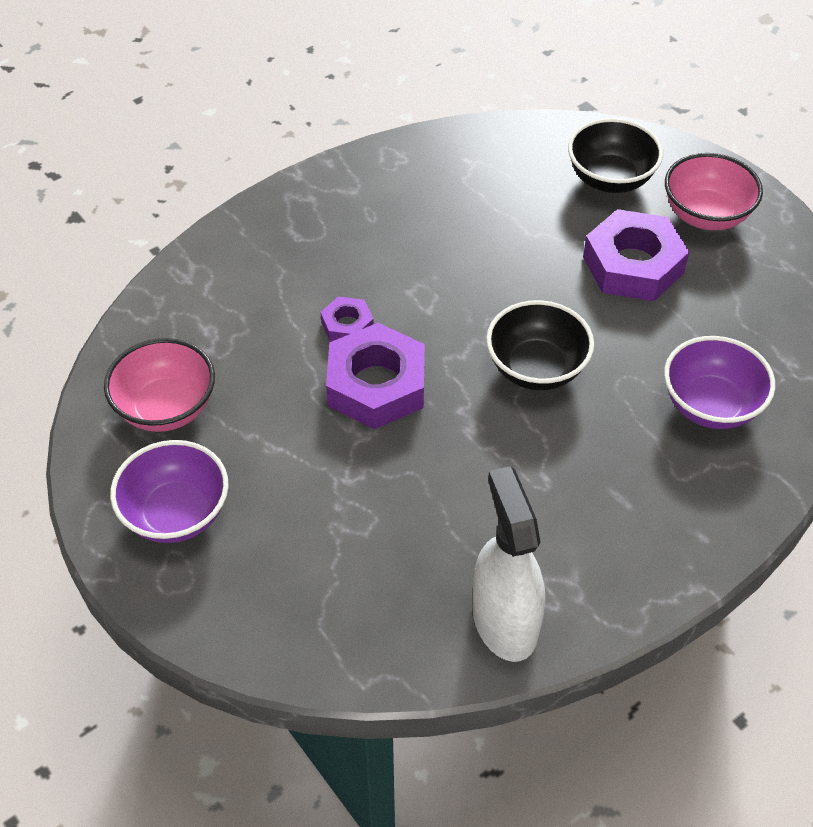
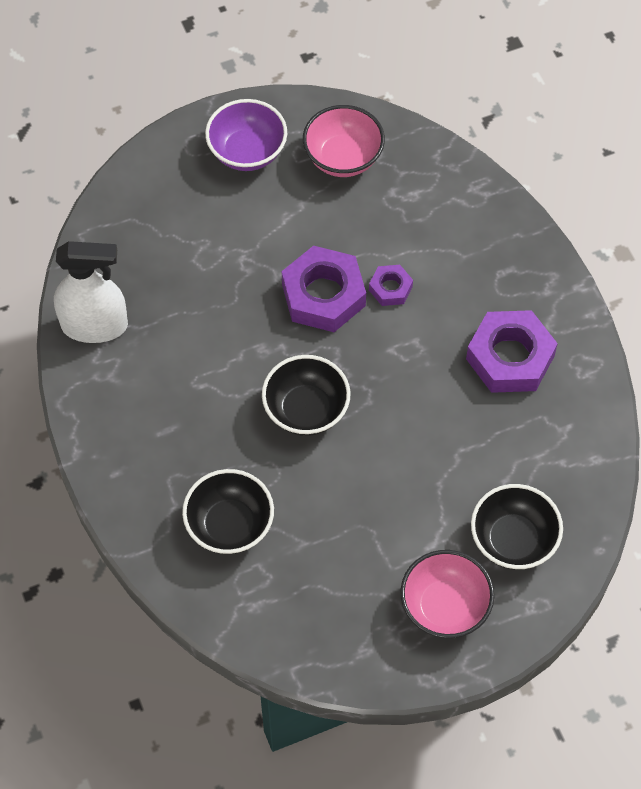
camera: 105 degrees right, 10 degrees up
(633, 265) = (399, 521): purple nut -> purple nut (510, 357)
(710, 405) = (230, 525): purple bowl -> black bowl

